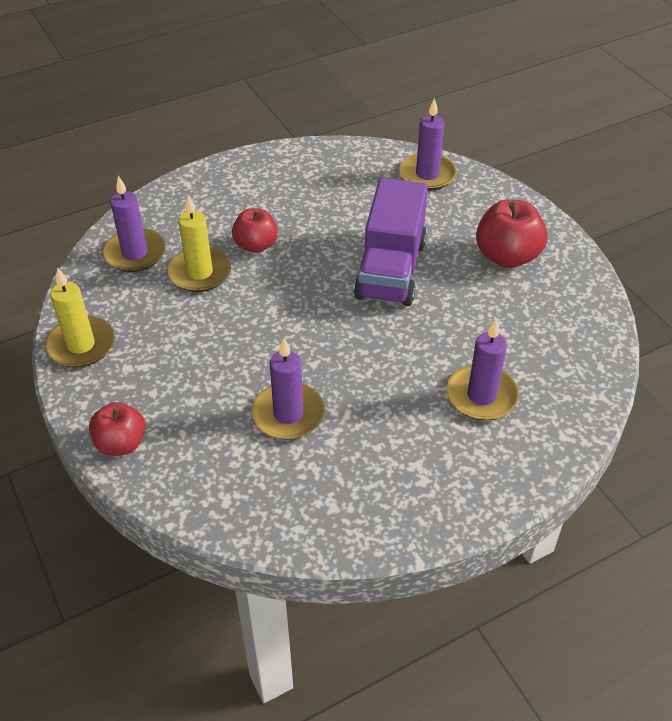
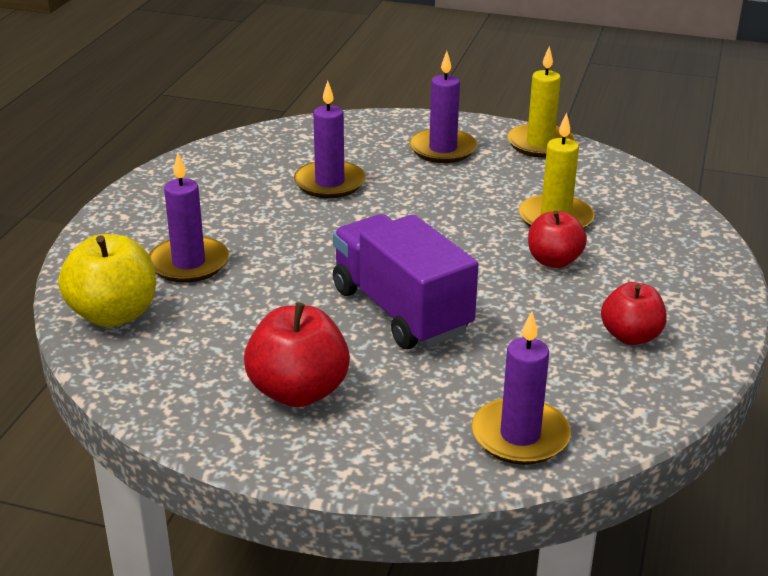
camera: 135 degrees right, 15 degrees down
(121, 443) = (414, 124): red apple -> red apple (630, 336)
(135, 253) = (631, 203): purple candle -> purple candle (443, 149)
(571, 380) = (114, 314): none -> yellow apple

